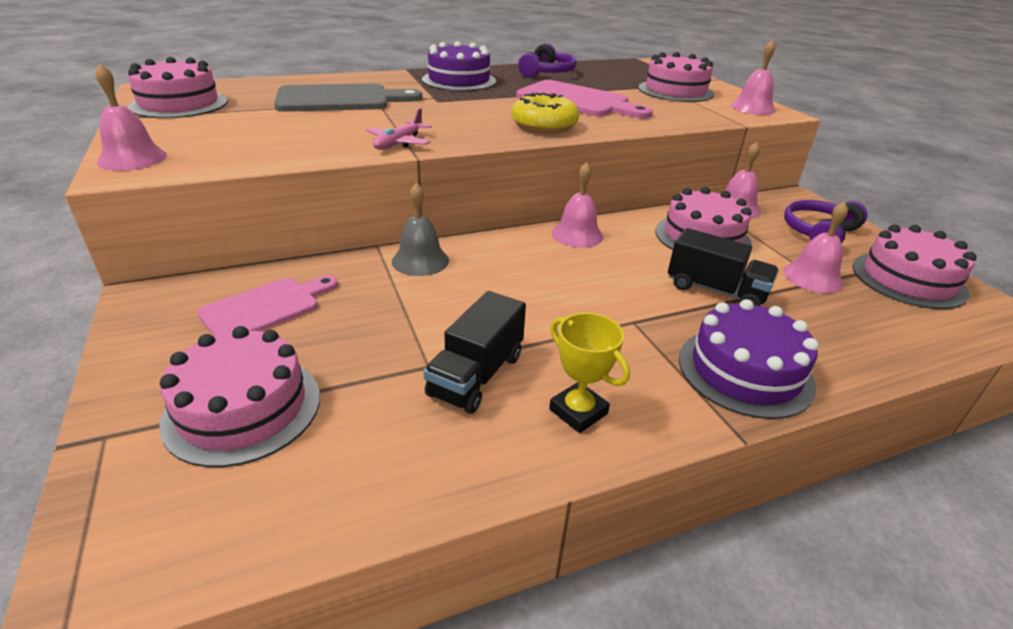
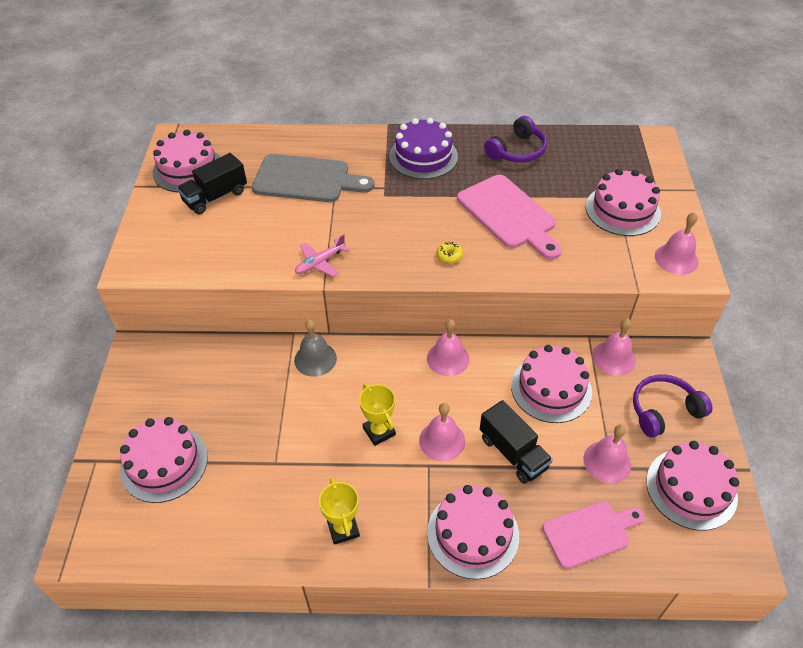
camera: 25 degrees right, 15 degrees up
(132, 158) = (140, 250): pink bell -> pink bell (442, 440)
(266, 307) = (201, 381): pink cutting board -> pink cutting board (590, 533)
(476, 375) = (299, 480): black truck -> black truck (215, 197)
(544, 125) = (449, 256): yellow donut -> yellow donut, size x0.46
(548, 305) = (379, 431): none -> yellow trophy
(745, 371) = (473, 534): purple cake -> pink cake

